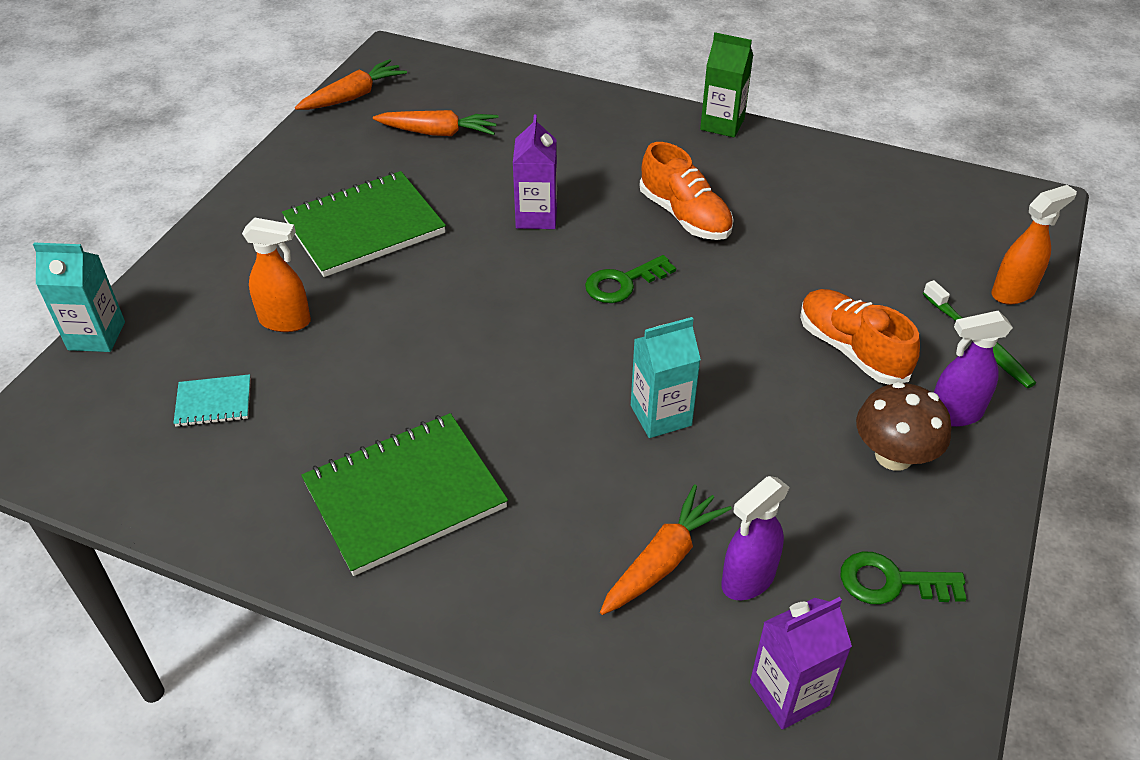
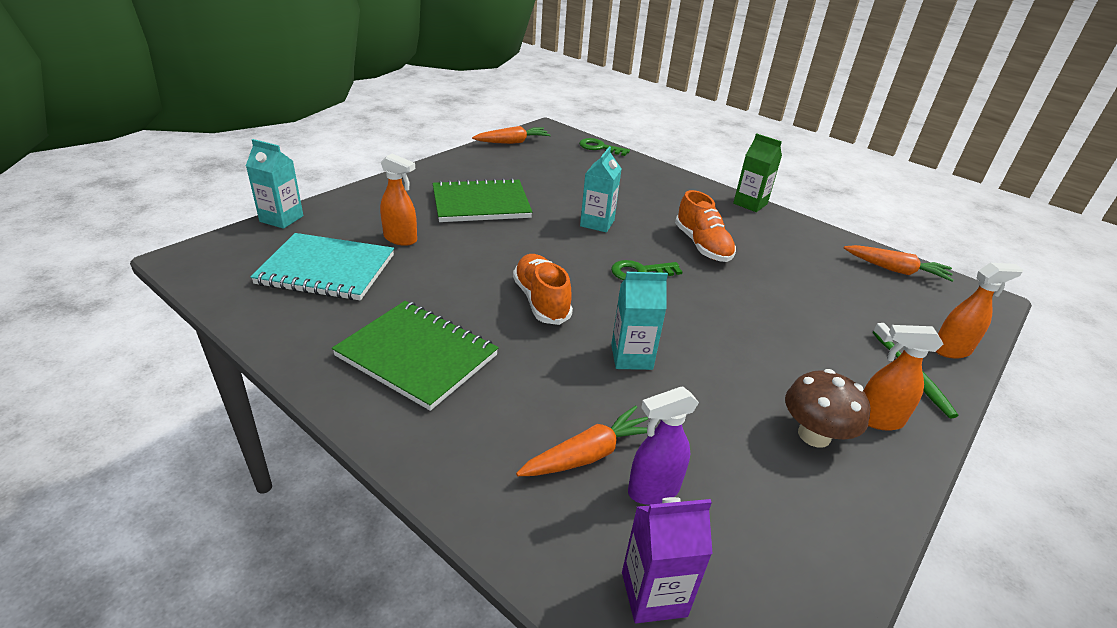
camera: 15 degrees right, 10 degrees down
(214, 402) = (326, 270): turquoise notebook -> turquoise notebook, size x2.16
(405, 495) = (417, 356): green notebook -> green notebook turned 45 degrees clockwise
(438, 133) = (555, 169): orange carrot -> orange carrot (895, 270)
(536, 216) = (597, 223): purple carton -> turquoise carton
(851, 350) = (801, 354): orange shoe -> orange shoe (541, 301)
(891, 582) = (781, 531): green key -> green key (599, 148)
(954, 414) = (877, 419): purple spray bottle -> orange spray bottle

